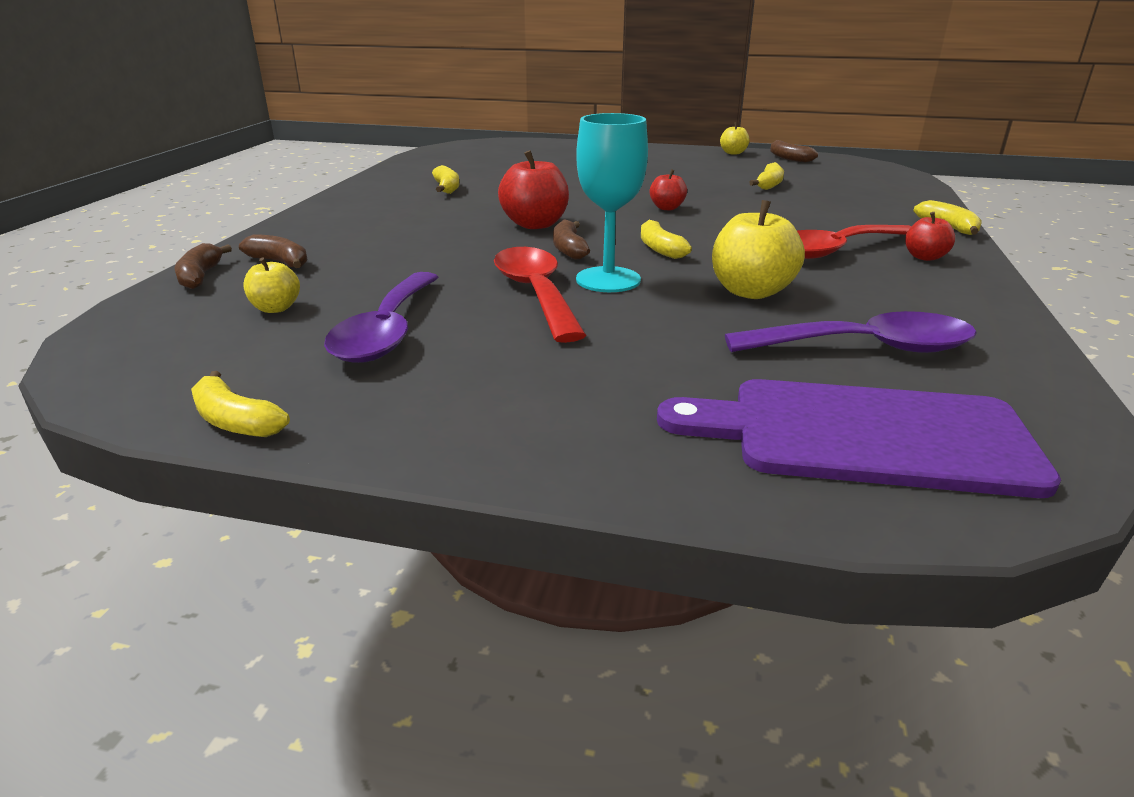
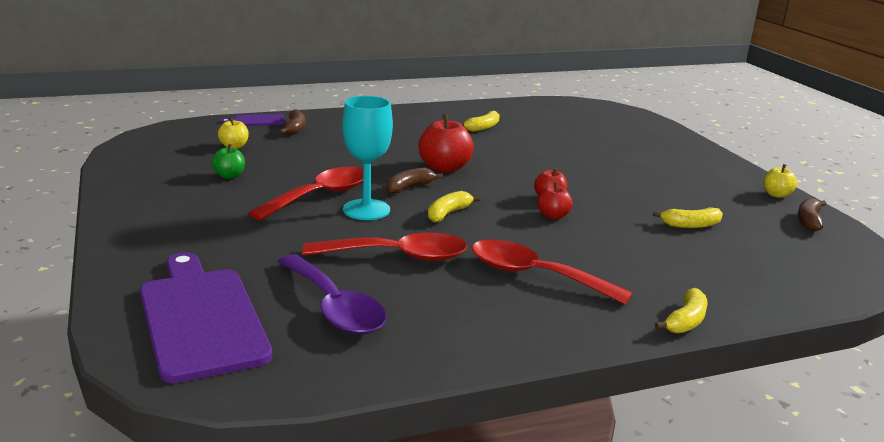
camera: 55 degrees right, 5 degrees down
(201, 276) = (257, 121): brown banana -> purple cutting board
(236, 421) = (115, 175): yellow banana -> none
(387, 331) = (229, 176): purple spoon -> green apple
(751, 291) = (398, 256): yellow apple -> red spoon
(924, 257) = (571, 315): red apple -> red apple (553, 216)

